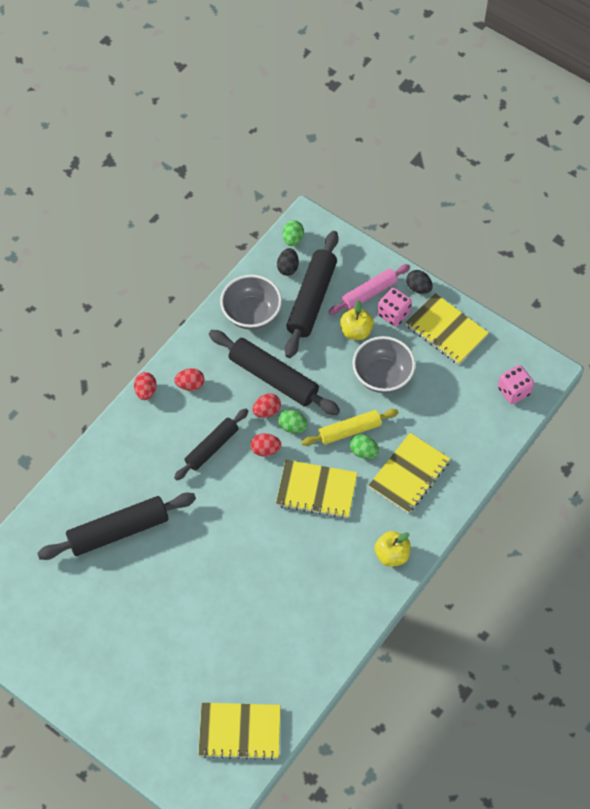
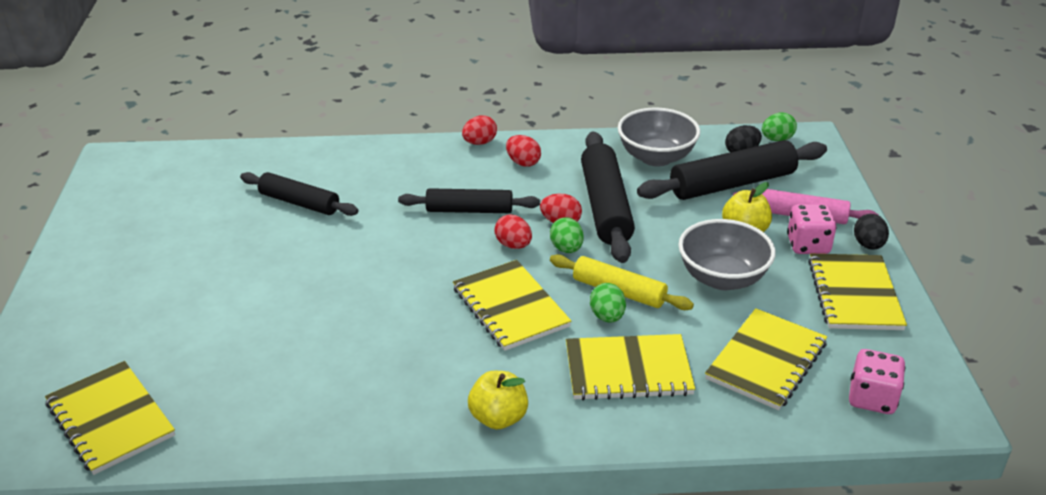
camera: 50 degrees right, 25 degrees down
(118, 531) = (299, 202): black rolling pin -> black rolling pin, size x0.64
(455, 411) = (766, 361): none -> yellow notebook

